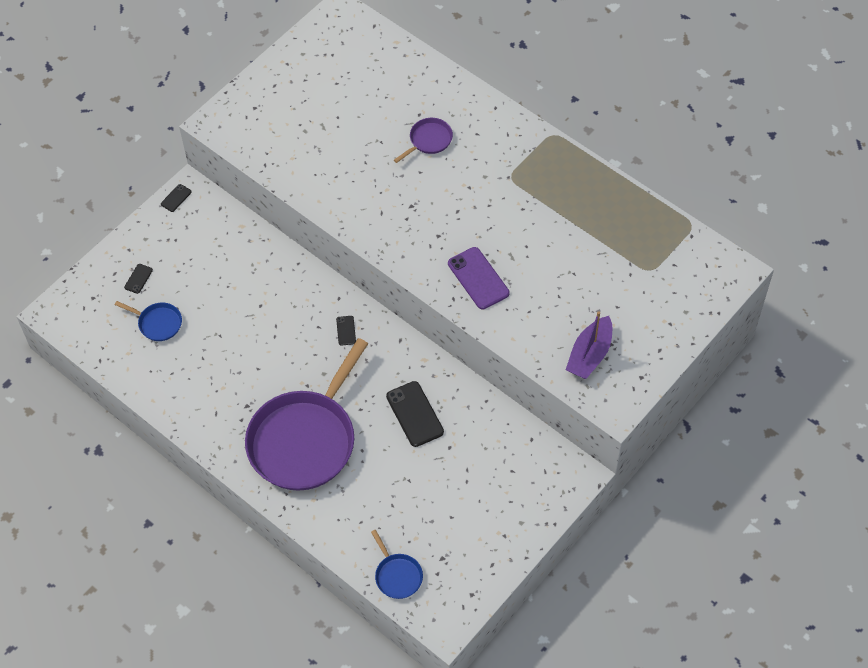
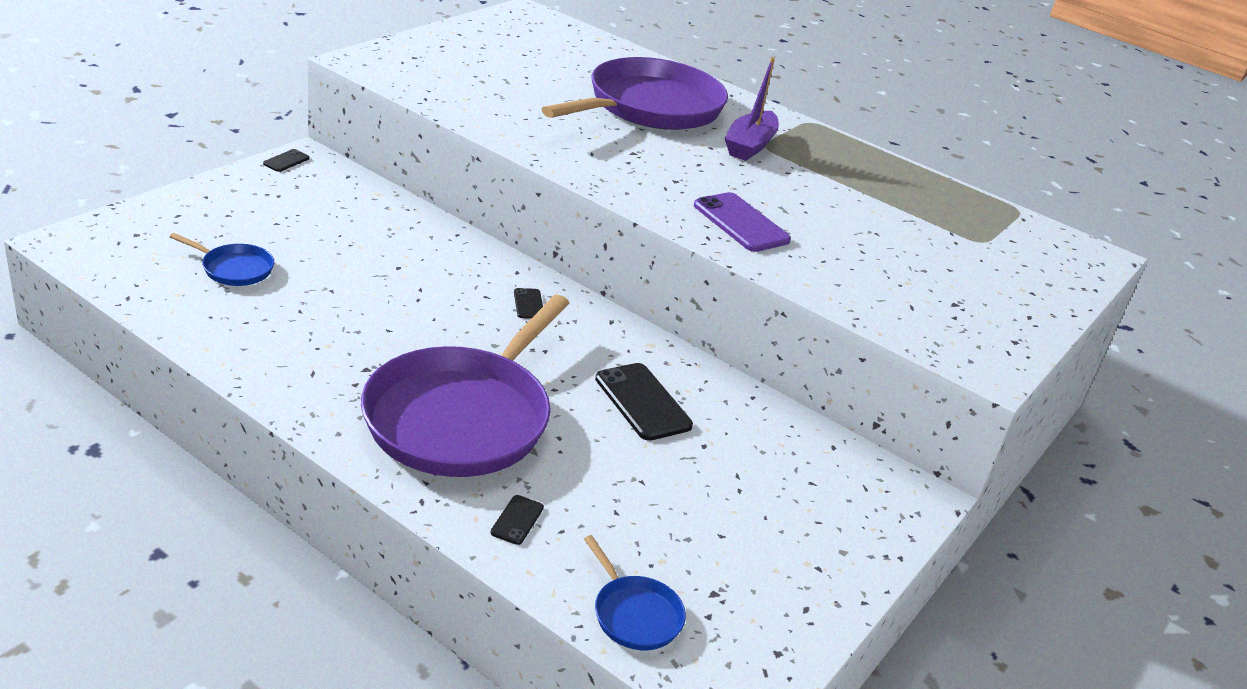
camera: 10 degrees left, 25 degrees down
(138, 279) = (213, 224): black phone -> black phone (517, 520)
(429, 140) = (650, 107): purple pan -> purple pan, size x2.38
(589, 355) = (928, 311): purple boat -> purple boat (750, 145)

